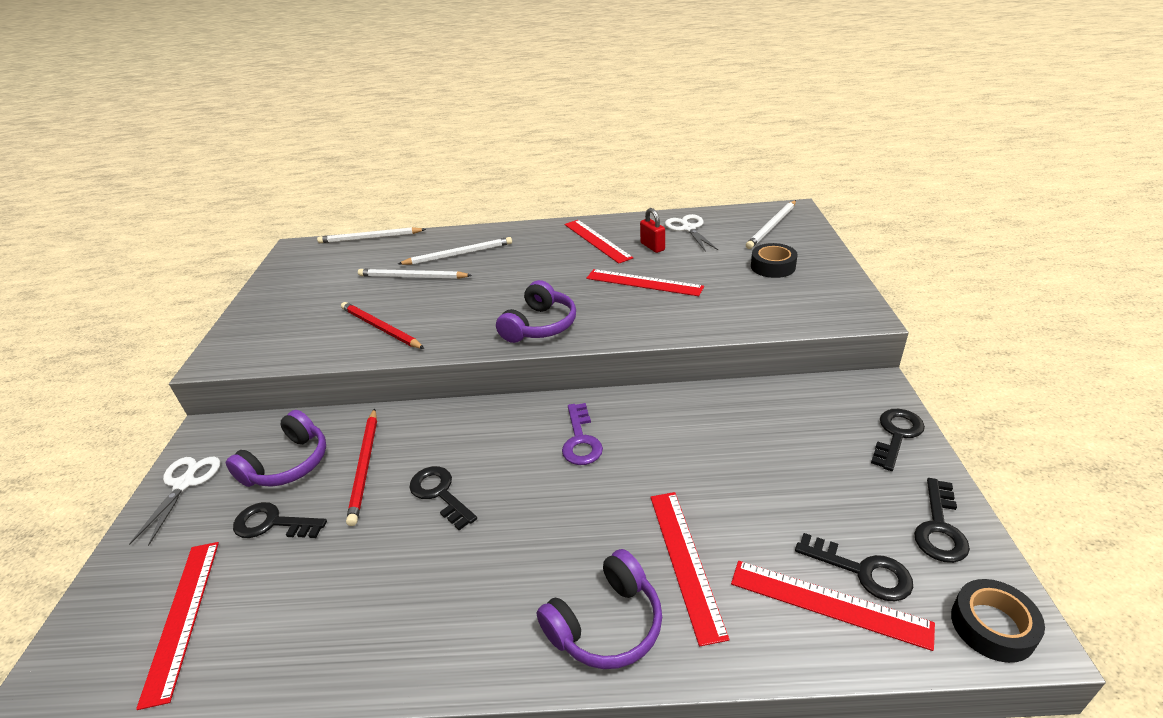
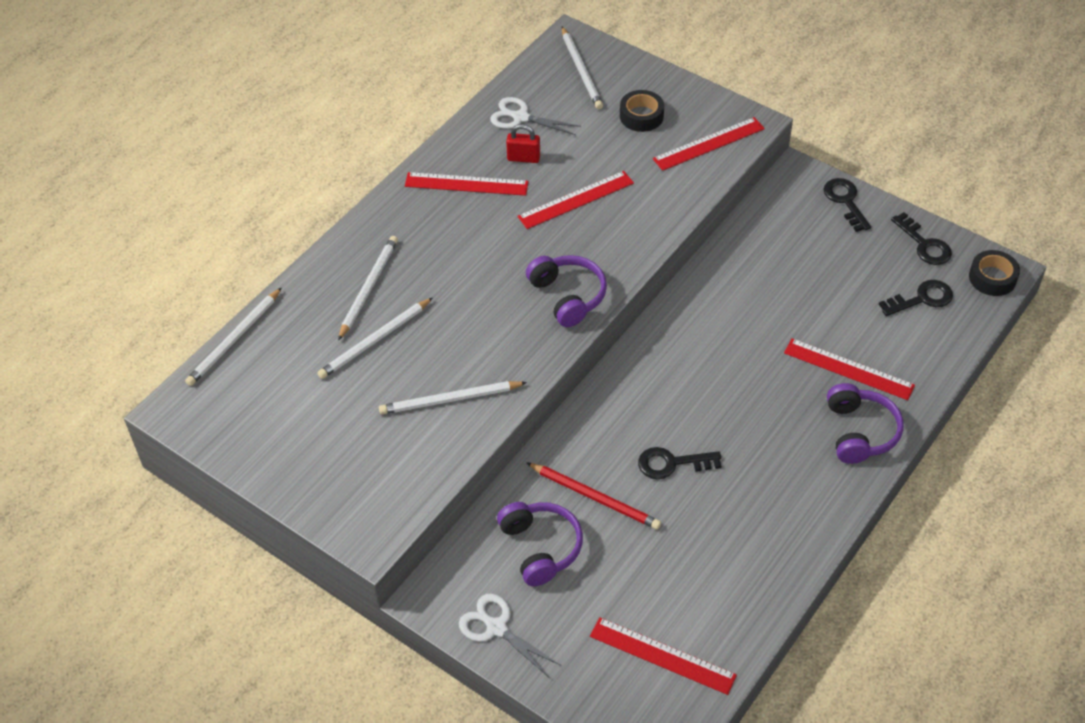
camera: 55 degrees left, 15 degrees up
(272, 523) = (609, 577): black key -> none
(380, 328) = (450, 400): red pencil -> white pencil
(581, 440) = (693, 356): purple key -> none
(828, 603) = (928, 328): red ruler -> red ruler (709, 144)

